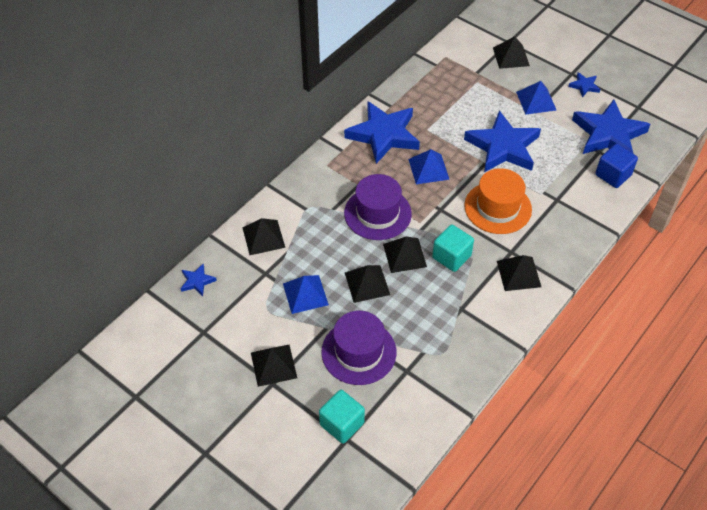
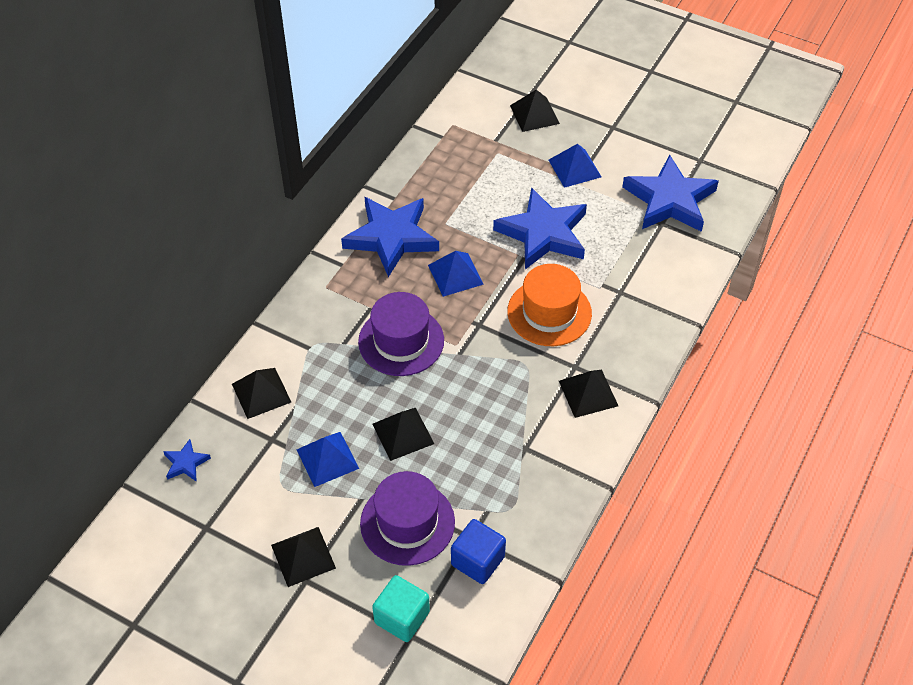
camera: 10 degrees left, 0 degrees up
(404, 255) = (444, 390): black pyramid -> none
(451, 257) = (502, 384): turquoise cube -> none
(584, 86) = (631, 141): blue star -> none
(613, 175) = (683, 251): blue cube -> blue cube (477, 561)

